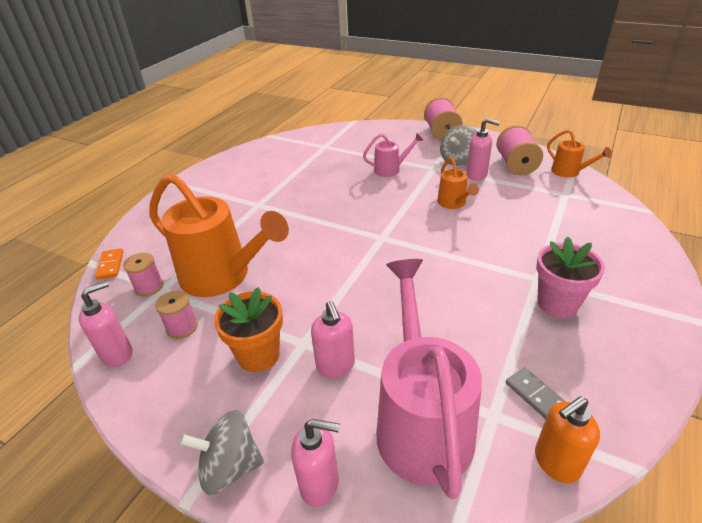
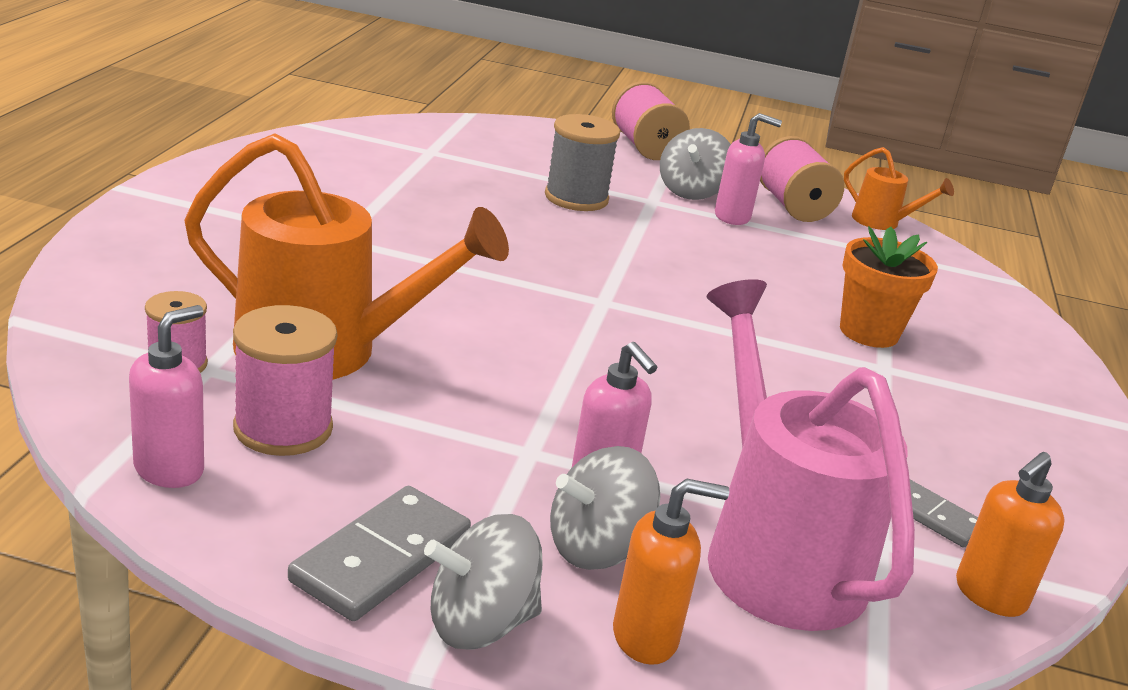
camera: 20 degrees left, 10 degrees down
(110, 265) = (69, 326): orange domino -> none
(182, 327) = (283, 428): pink spool -> pink spool, size x1.59
(196, 417) = (381, 558): none -> grey domino
(258, 355) = (456, 469): orange flower pot -> orange flower pot (869, 332)
(315, 413) = (596, 547): none -> grey spinning top
(320, 484) = (646, 637): pink soap dispenser -> orange soap dispenser
(391, 169) = (576, 198): pink watering can -> grey spool
(453, 204) = (709, 257): orange watering can -> none
(557, 303) = (925, 401): pink flower pot -> none

